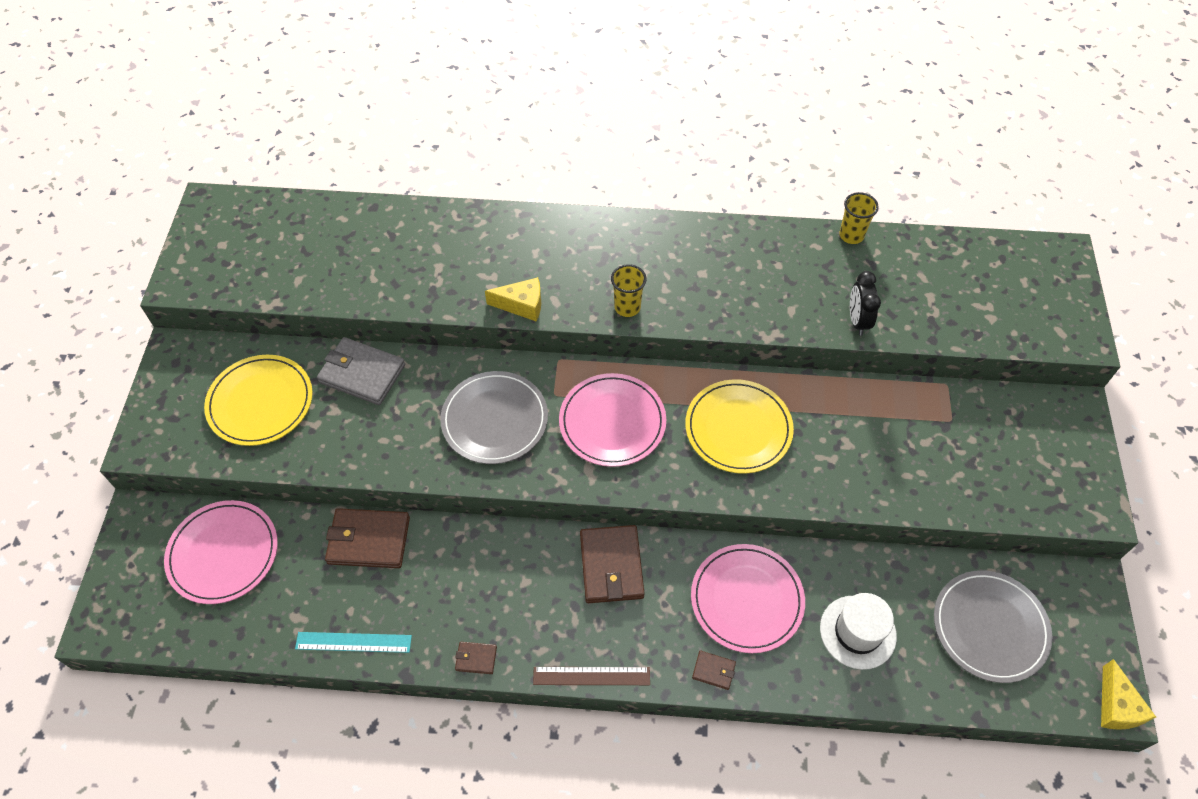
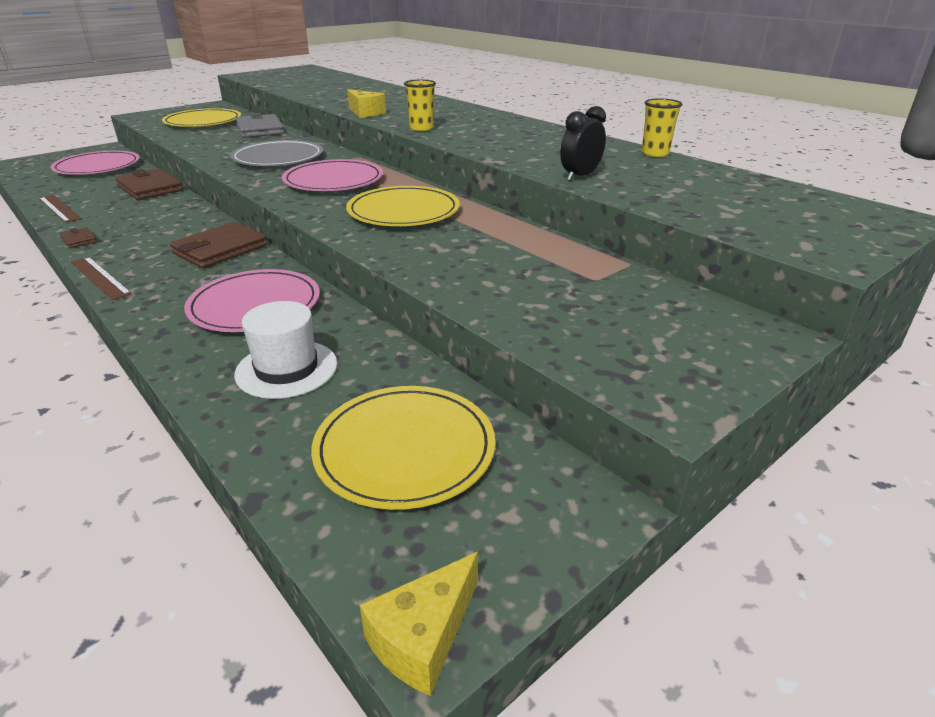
camera: 45 degrees right, 25 degrees down
(353, 642) = (59, 208): turquoise ruler -> brown ruler
(713, 671) = (156, 319): brown wallet -> none
(990, 627) = (405, 449): grey plate -> yellow plate

